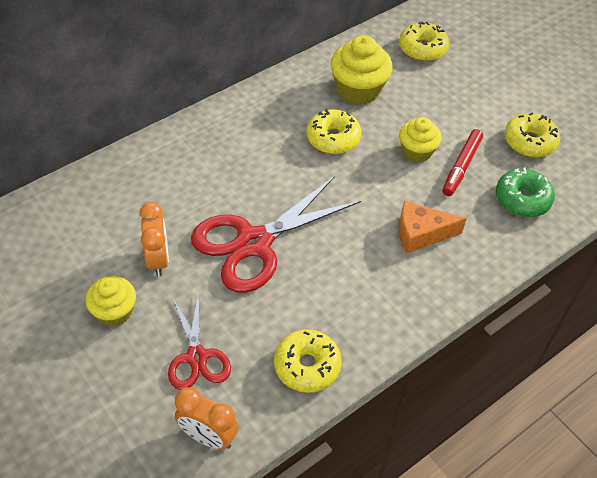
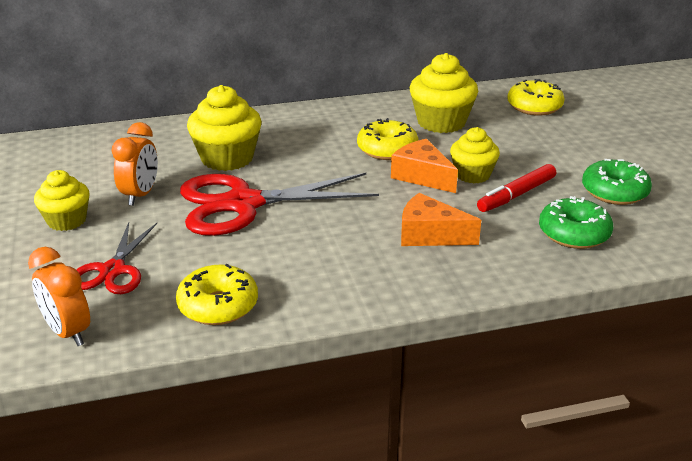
camera: 25 degrees right, 20 degrees down
(204, 189) = (227, 158): none -> yellow cupcake
(379, 165) = (422, 176): none -> orange cheese
(529, 142) = (614, 192): yellow donut -> green donut

